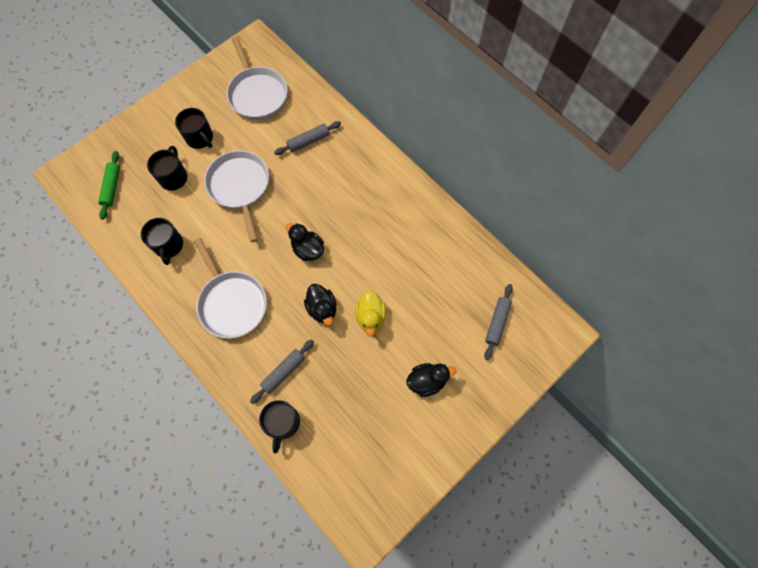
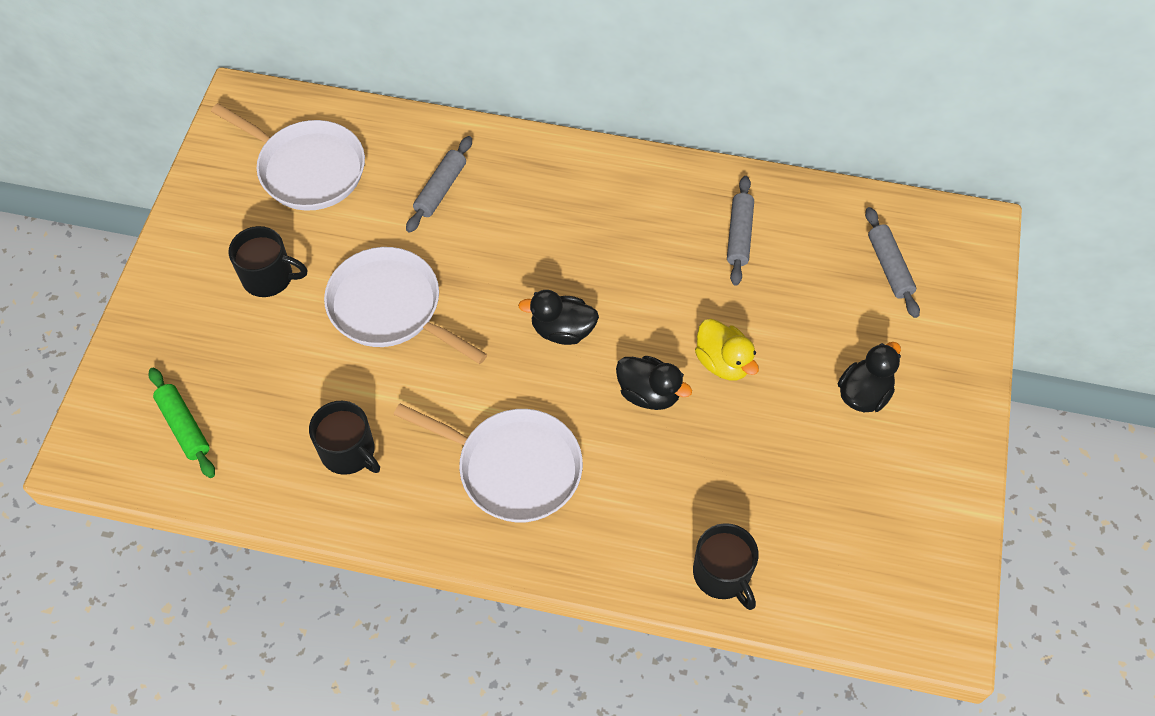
camera: 35 degrees left, 10 degrees down
(173, 177) = (274, 354): black mug -> none
(283, 372) = (666, 509): grey rolling pin -> grey rolling pin (739, 235)

